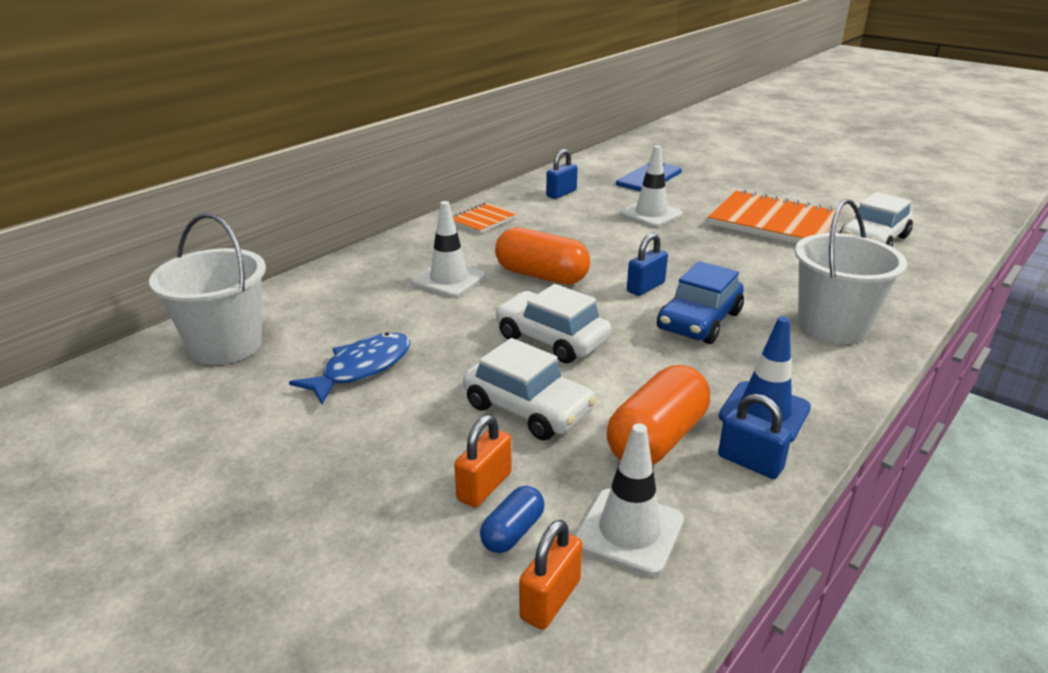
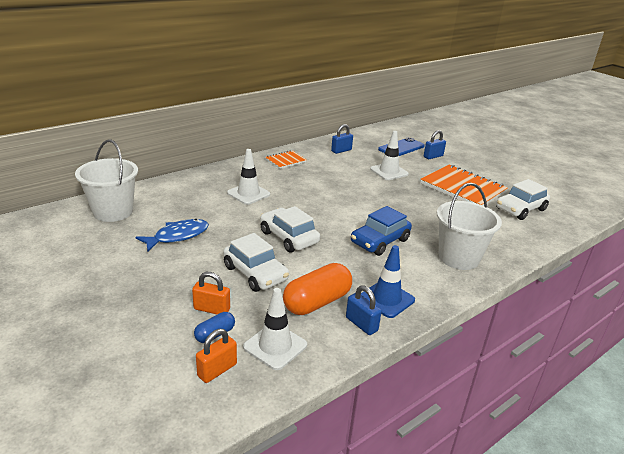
camera: 10 degrees right, 0 degrees up
(484, 486) = (212, 309): orange padlock -> orange padlock turned 60 degrees clockwise
(541, 276) = (302, 200): orange capsule -> none
(645, 287) = (359, 216): blue padlock -> blue padlock (433, 156)

